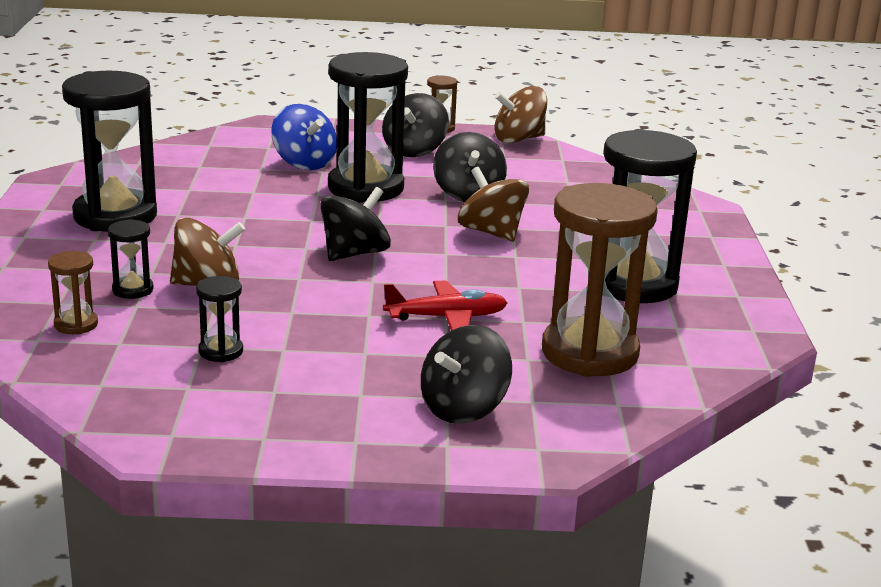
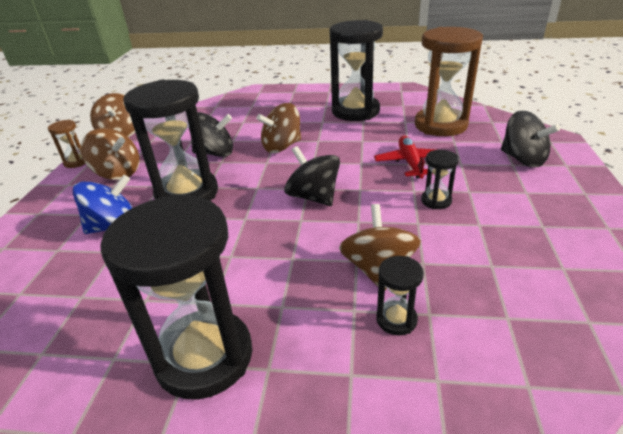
camera: 80 degrees left, 10 degrees up
(76, 324) = (484, 356): brown hourglass -> none
(221, 351) = (497, 254): black hourglass -> black hourglass (436, 201)
(414, 150) = (117, 173): black spinning top -> brown spinning top

